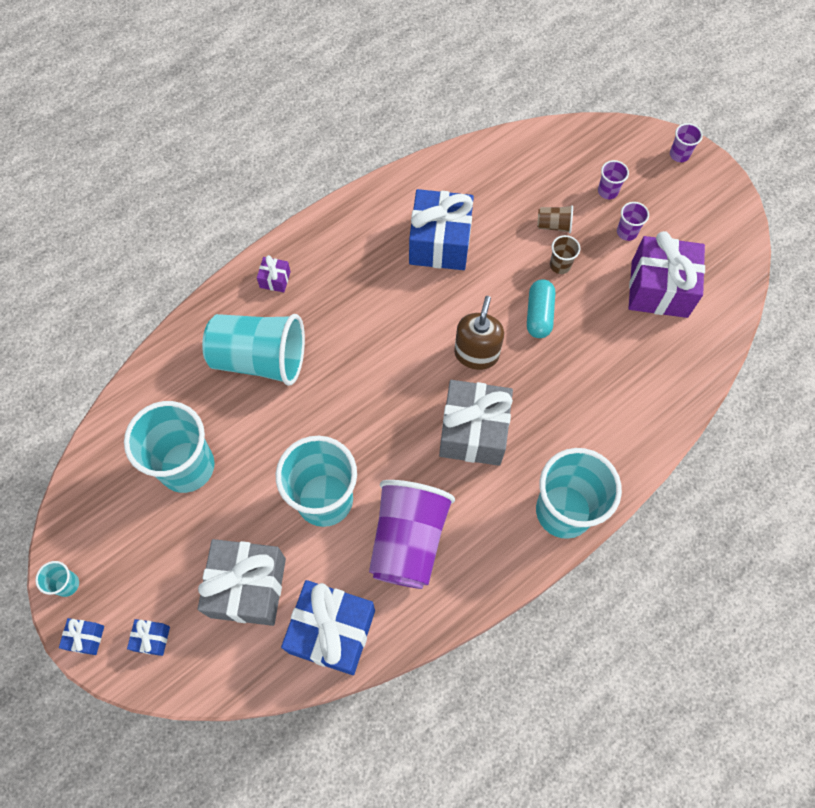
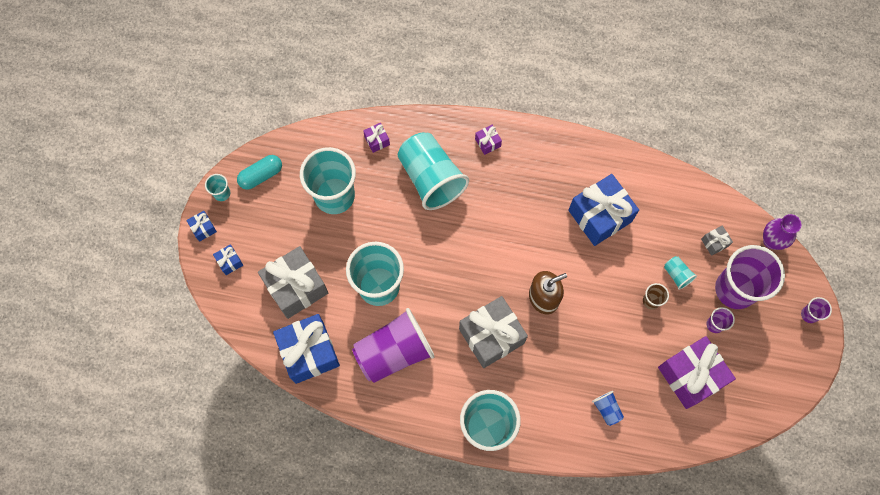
camera: 50 degrees right, 5 degrees up
(170, 378) = (377, 140): none -> purple gift
(539, 314) = (604, 314): turquoise capsule -> turquoise capsule (261, 175)
(550, 173) = (714, 243): none -> grey gift
(553, 225) = (677, 275): brown cup -> turquoise cup
(587, 130) = (771, 241): none -> purple vase
(607, 191) = (735, 289): purple cup -> purple cup, size x2.37
(634, 385) = (607, 409): none -> blue cup

